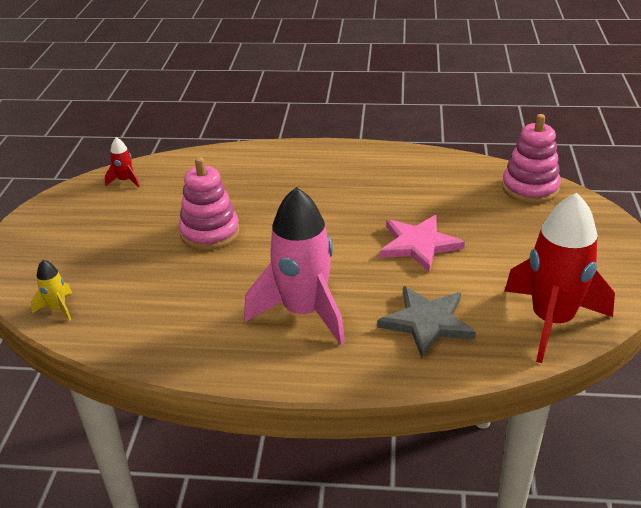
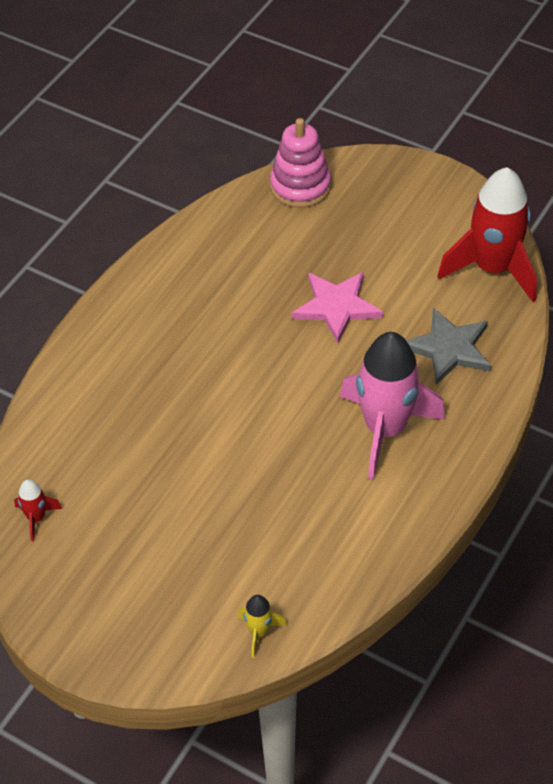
camera: 65 degrees left, 15 degrees up
(210, 233) = (206, 465): pink stacking toy -> none

